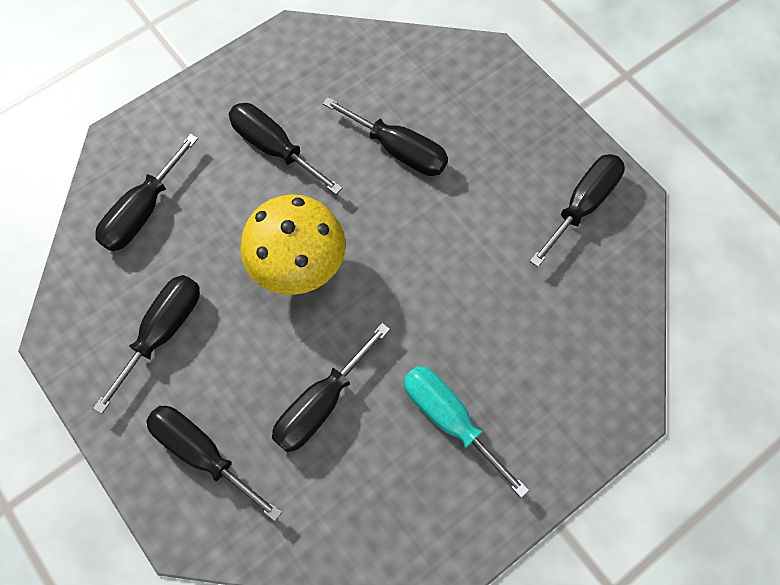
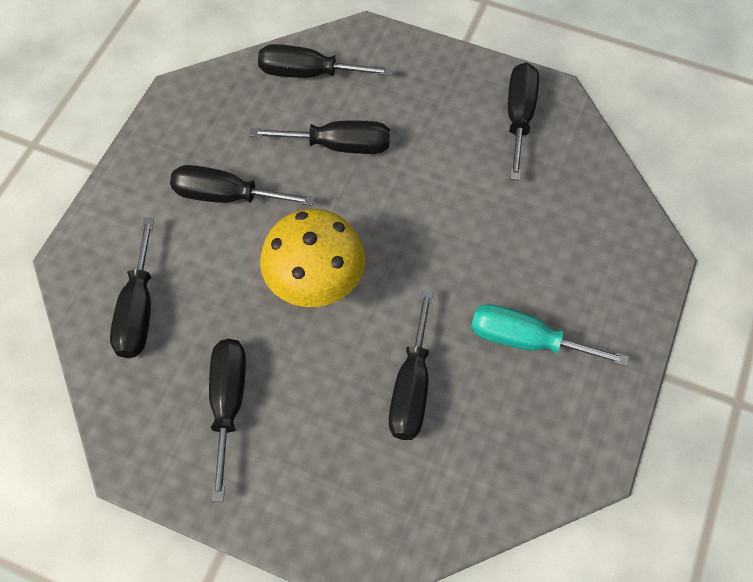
camera: 30 degrees left, 5 degrees down
(202, 454) = (335, 486): black screwdriver -> black screwdriver (308, 73)

